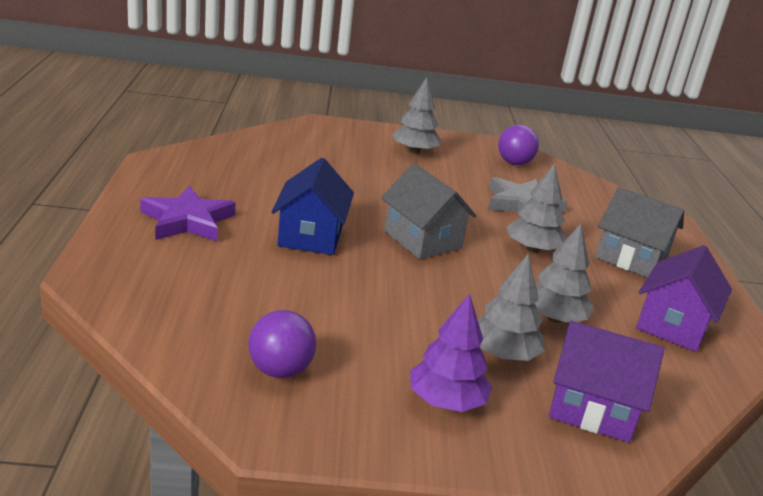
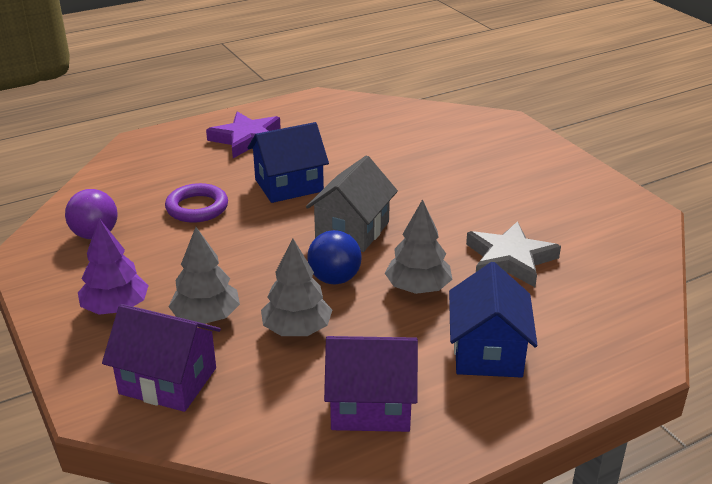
camera: 65 degrees right, 5 degrees up
(295, 293) = (197, 208): none -> purple ring
(415, 151) = (531, 175): grey tree -> none
(491, 275) = (334, 279): none -> blue ball
(514, 163) = (609, 230): purple ball -> none
(592, 408) = (168, 381): purple house -> purple house turned 60 degrees counterclockwise
(631, 258) = (487, 352): grey house -> blue house

